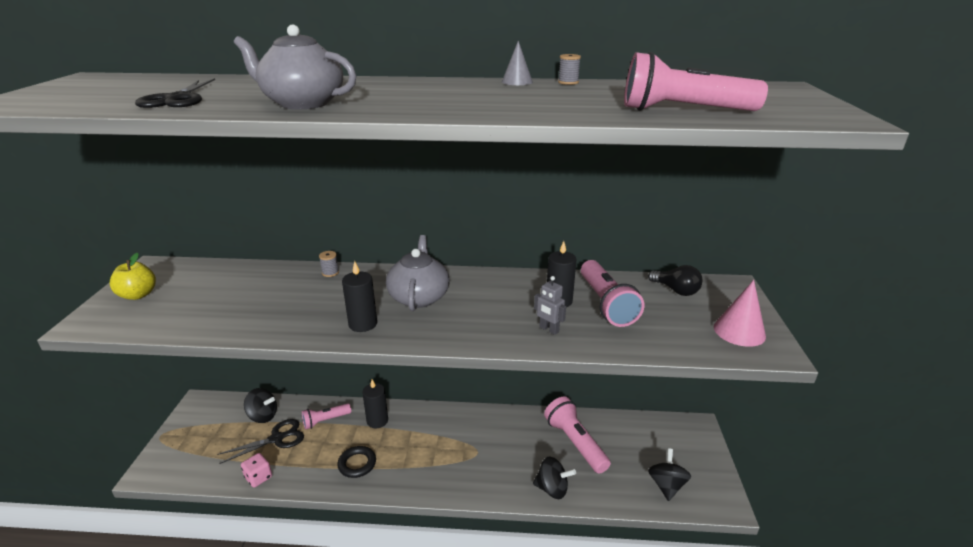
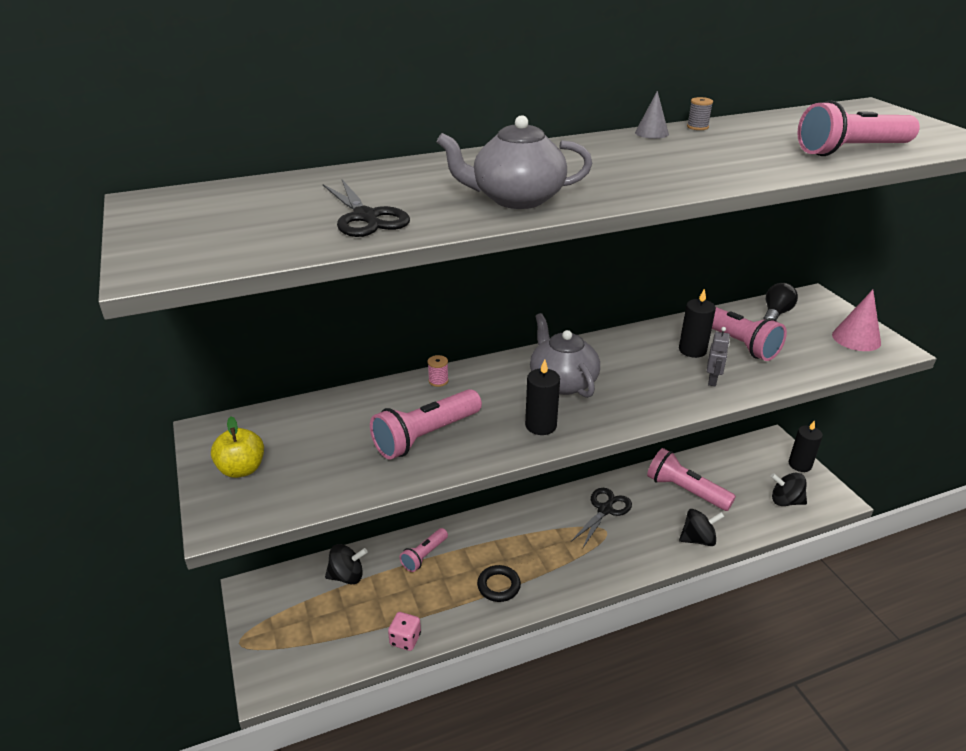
camera: 25 degrees left, 5 degrees up
(273, 308) = (426, 436): none -> pink flashlight
(277, 439) = (387, 593): black scissors -> black scissors (605, 510)
(330, 273) = (438, 381): grey spool -> pink spool
(377, 421) = (480, 536): black candle -> black candle (800, 465)
(548, 329) = (712, 380): grey robot -> grey robot turned 90 degrees counterclockwise
(666, 485) = (785, 501): black spinning top -> black spinning top turned 60 degrees counterclockwise
(676, 290) = (776, 313): black light bulb -> black light bulb turned 75 degrees counterclockwise

